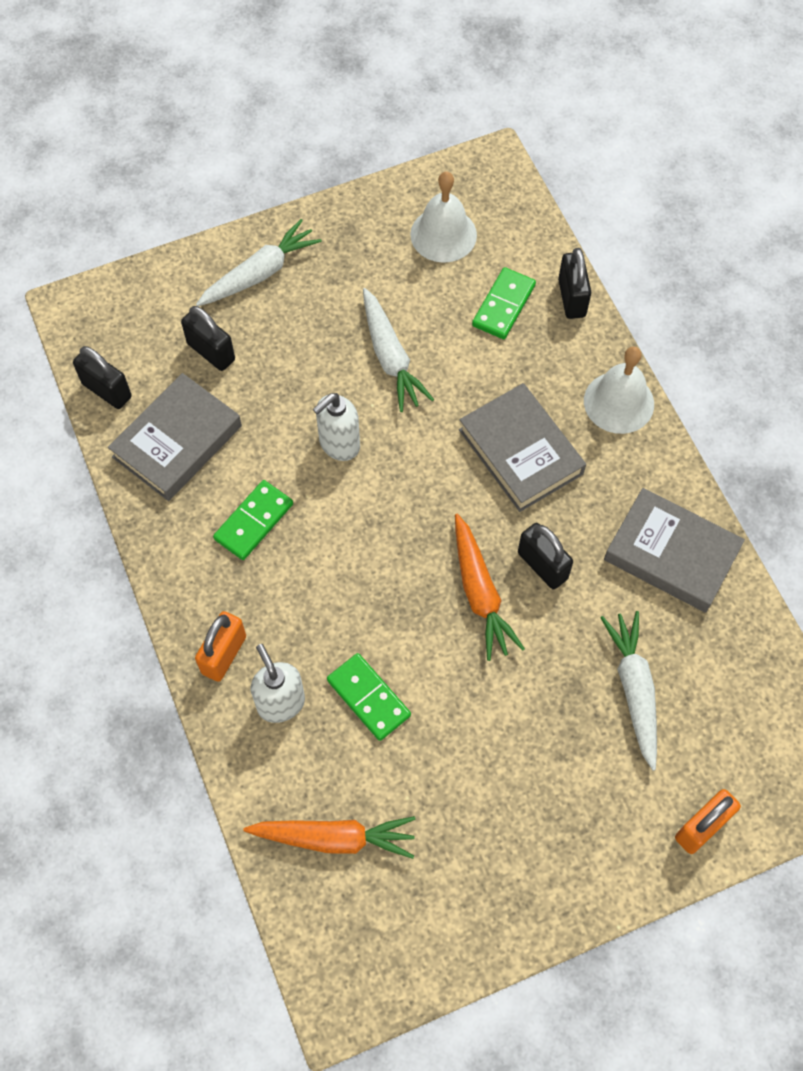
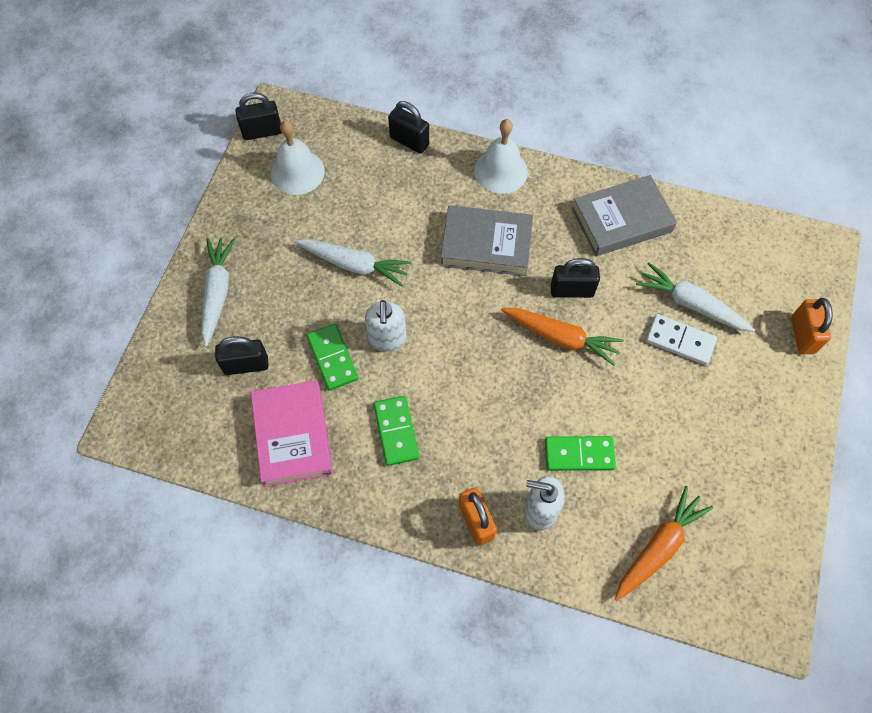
camera: 50 degrees left, 0 degrees up
(107, 390) = (210, 452): black padlock -> black padlock (262, 132)
(177, 441) = (293, 435): grey book -> pink book
(504, 305) = (379, 178): green domino -> green domino (333, 358)
(579, 707) = (680, 341): none -> white domino

